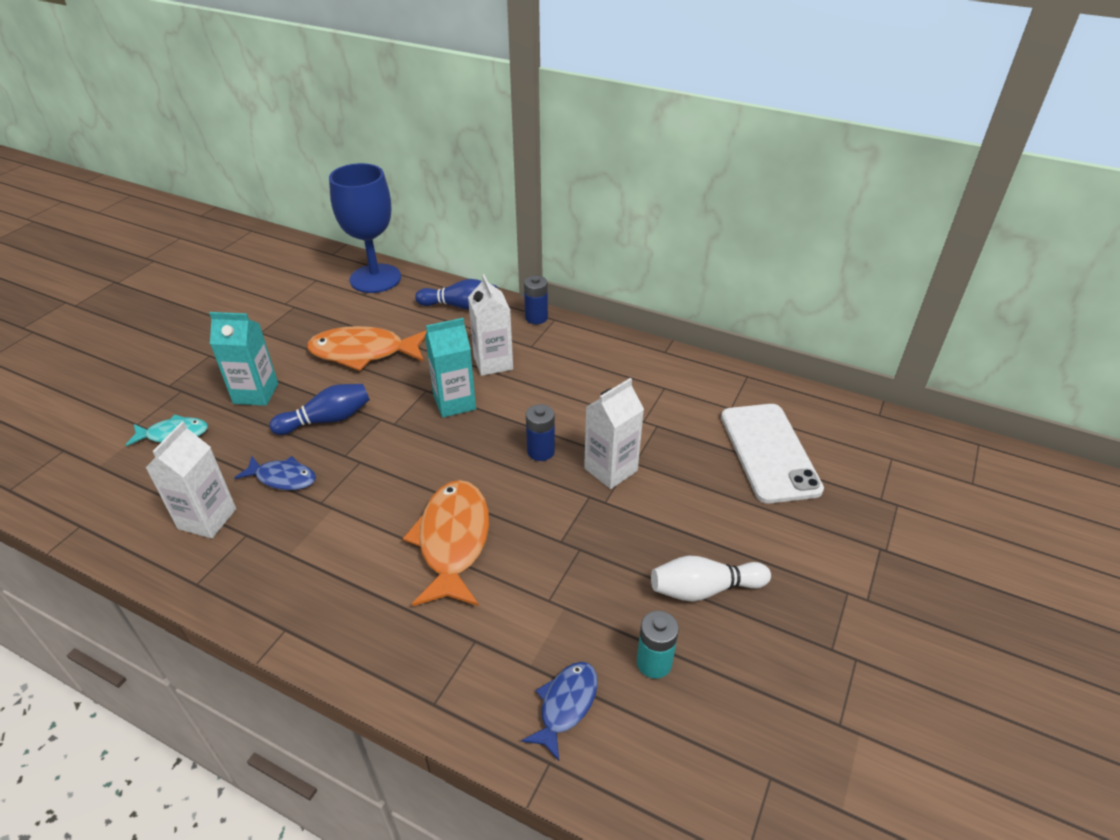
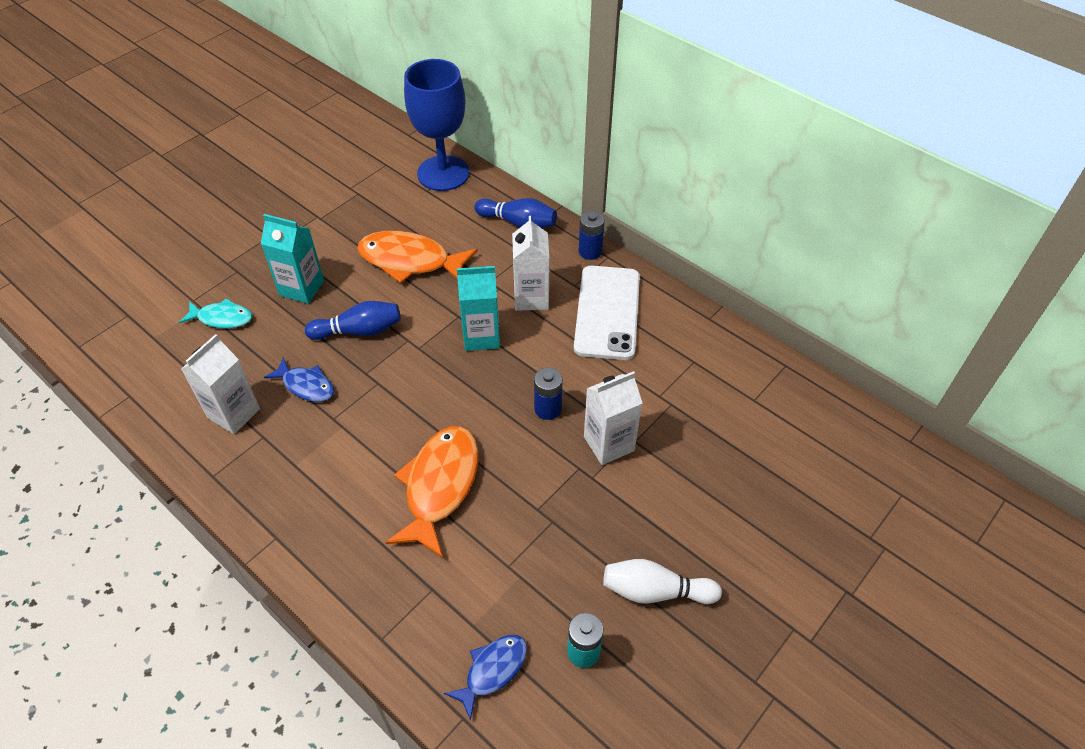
camera: 15 degrees right, 10 degrees up
(769, 452) = (774, 459): white phone -> white phone (607, 312)

